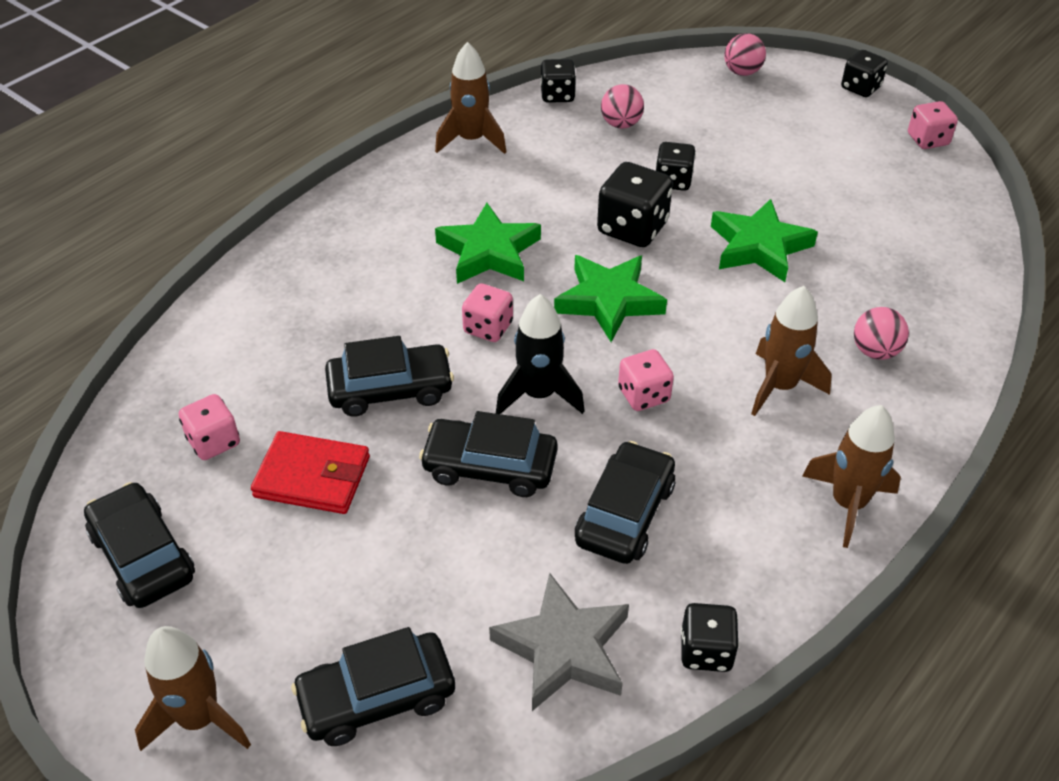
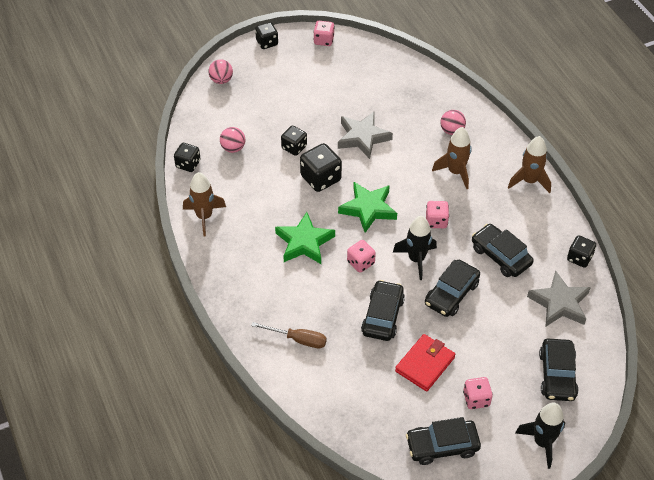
camera: 65 degrees left, 5 degrees up
(199, 718) = (542, 442): brown rocket -> black rocket
(214, 442) = (381, 399): pink dice -> pink dice (476, 399)
(293, 306) = (298, 339): none -> brown screwdriver
(759, 246) = (362, 137): green star -> grey star

